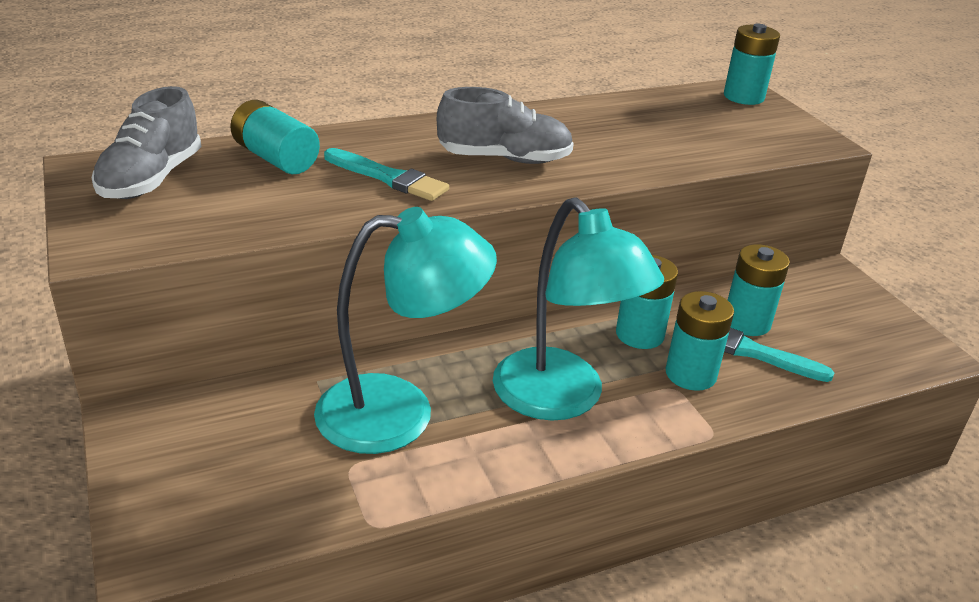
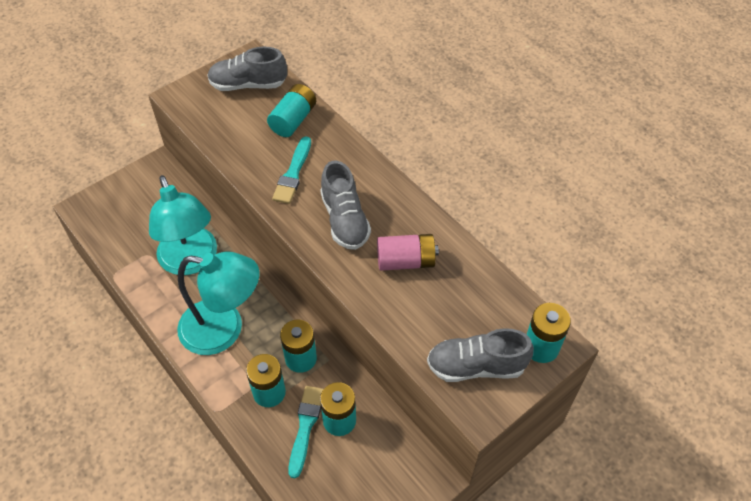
camera: 75 degrees right, 20 degrees up
(561, 399) = (224, 329): turquoise lamp -> turquoise lamp turned 120 degrees counterclockwise
(596, 136) = (406, 261): none -> pink battery
(763, 131) = (476, 366): none -> grey shoe

